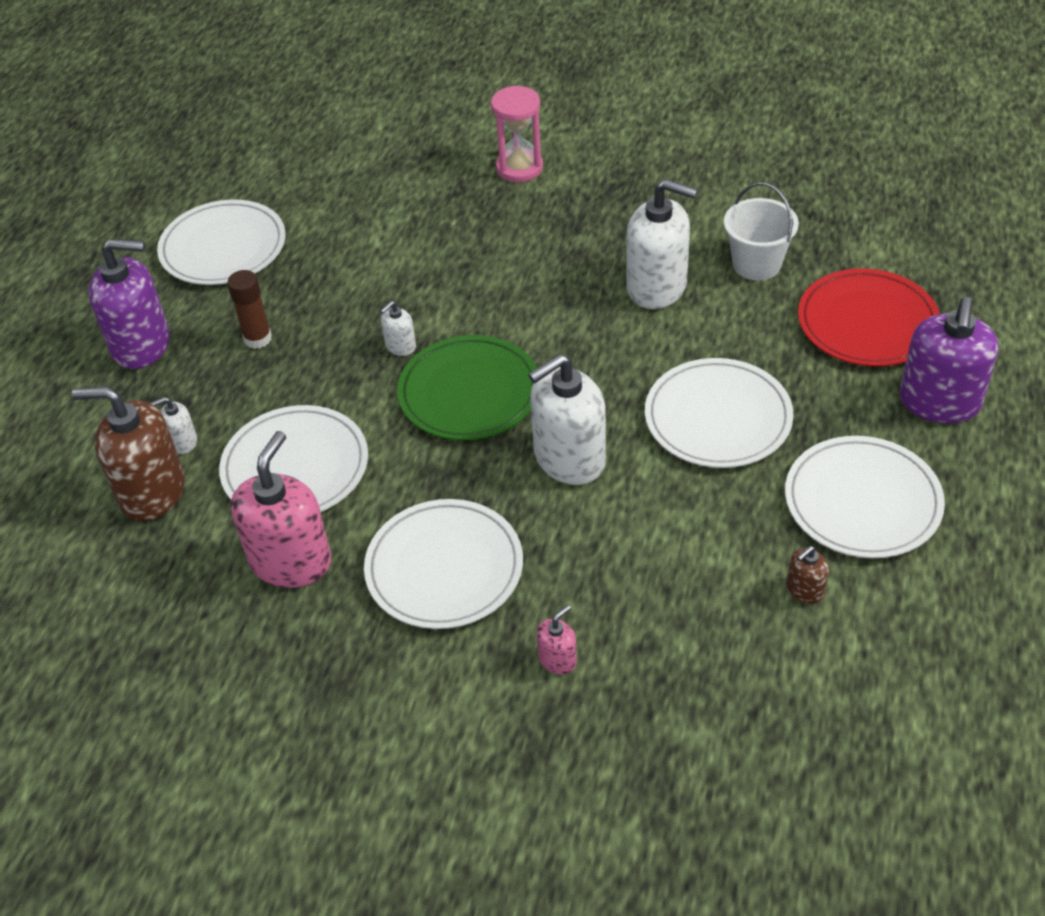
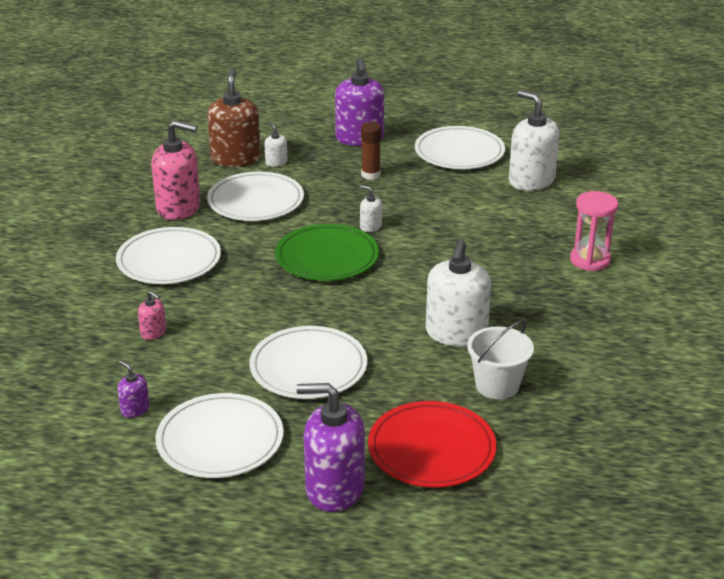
camera: 80 degrees right, 15 degrees down
(557, 659) = (90, 306): pink soap dispenser -> pink soap dispenser (153, 332)
(569, 458) = (264, 301): white soap dispenser -> white soap dispenser (531, 181)
(804, 590) = (135, 409): brown soap dispenser -> purple soap dispenser

